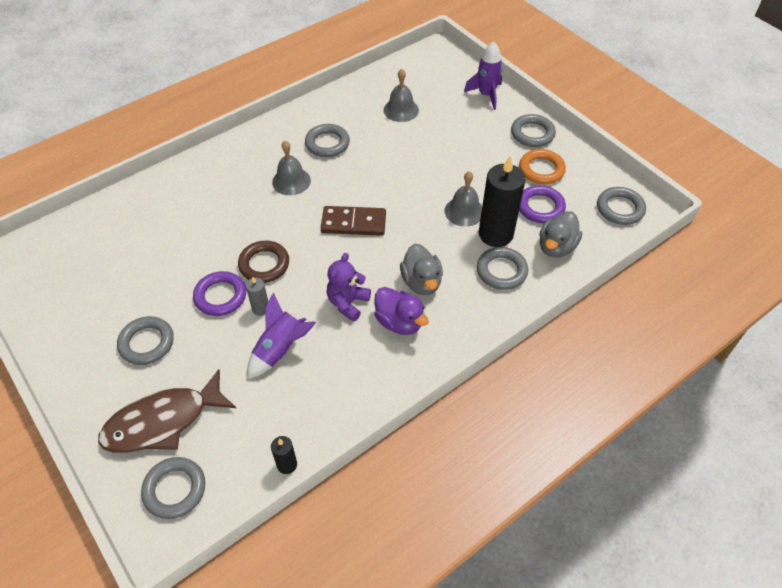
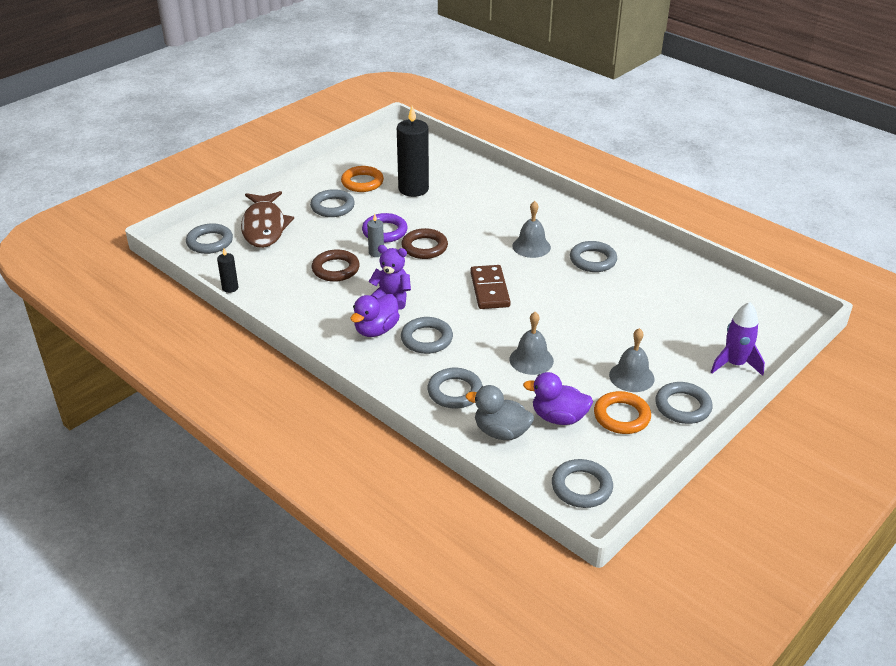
camera: 80 degrees right, 15 degrees down
(104, 308) = (362, 182): none -> orange ring
(162, 421) = (264, 227): brown fish -> brown fish turned 150 degrees counterclockwise
(280, 350) = (335, 269): purple rocket -> brown ring
(401, 110) = (670, 302): grey bell -> grey bell (631, 377)
(421, 282) = (426, 339): grey duck -> grey ring
(495, 234) = (505, 385): black candle -> black candle (413, 189)
(540, 207) = (558, 417): purple ring -> purple duck

